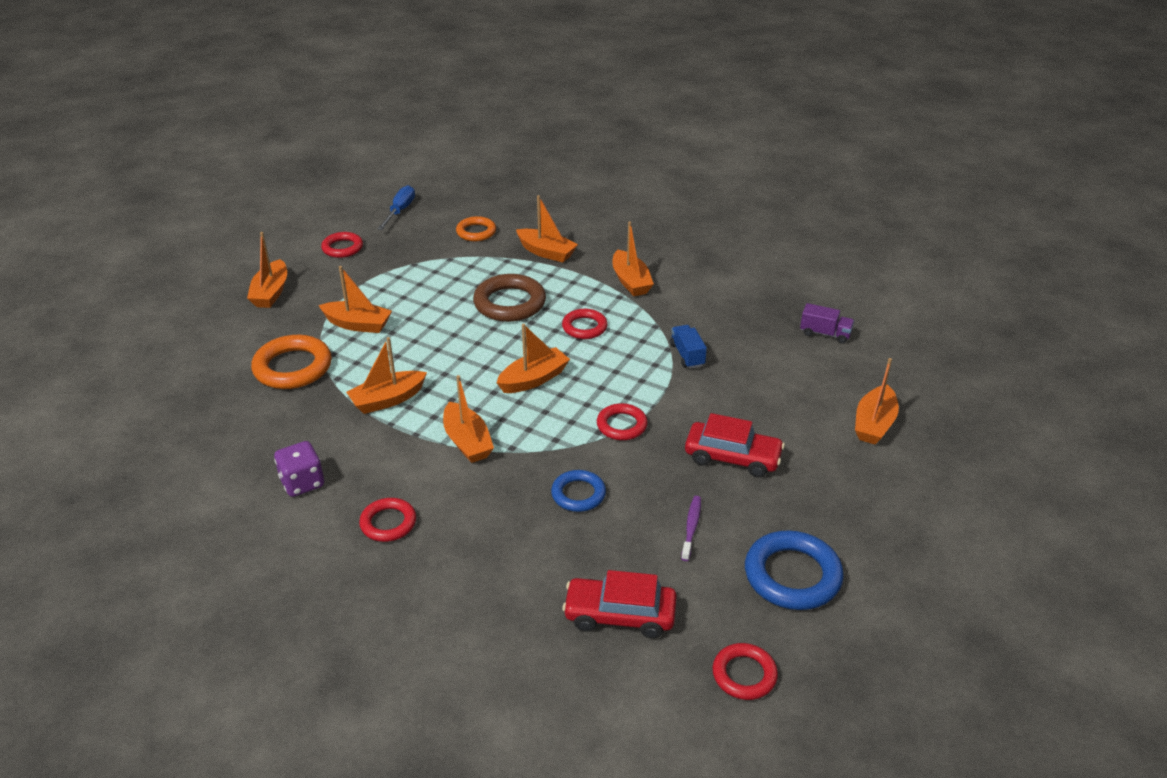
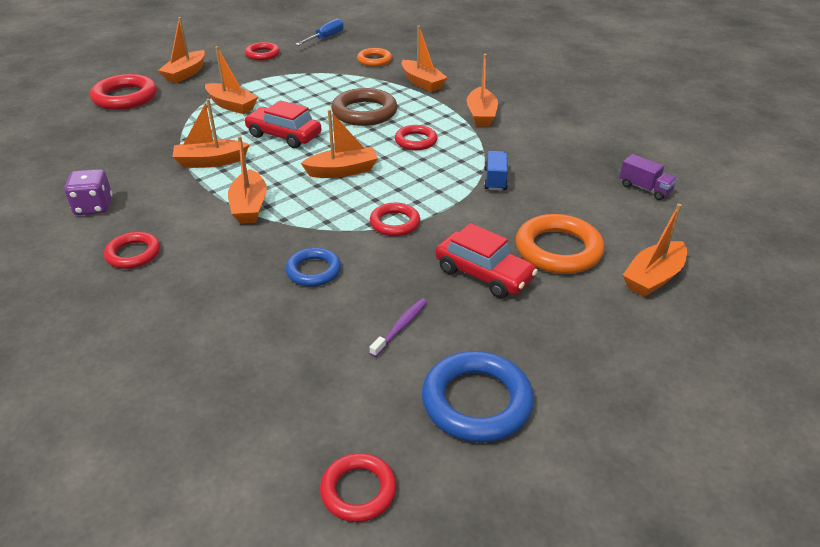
camera: 20 degrees right, 0 degrees up
(223, 340) = (125, 97): none -> red ring
(293, 367) = (158, 125): orange ring -> orange ring (558, 250)
(620, 615) = (273, 390): red car -> red car (284, 135)

